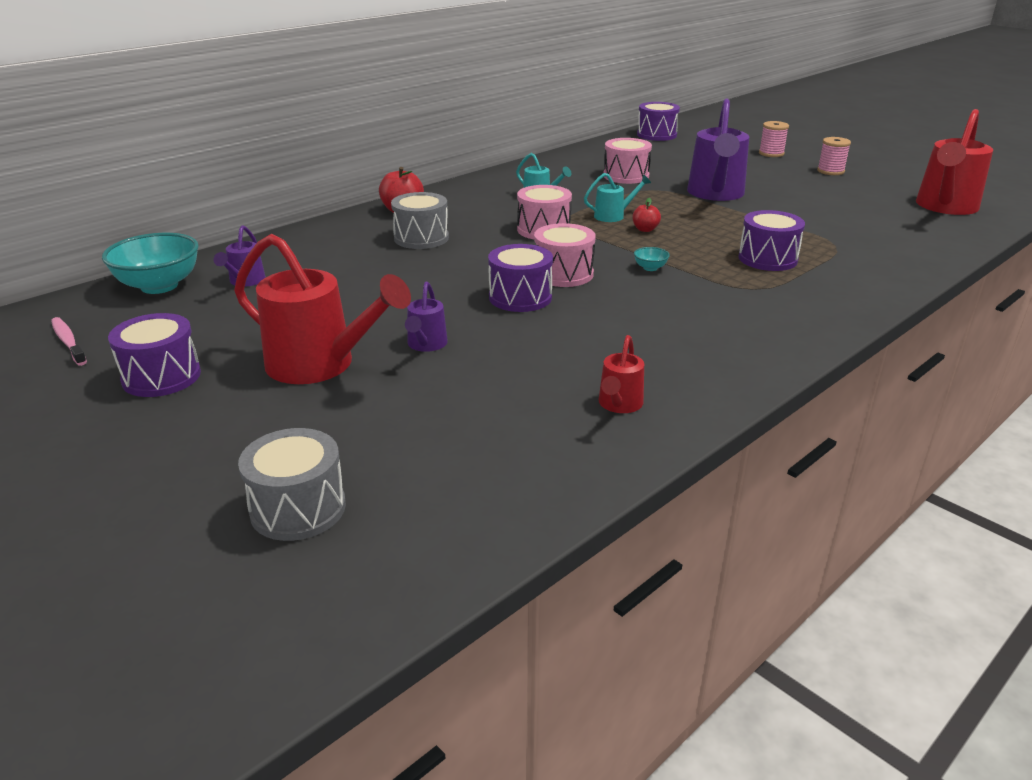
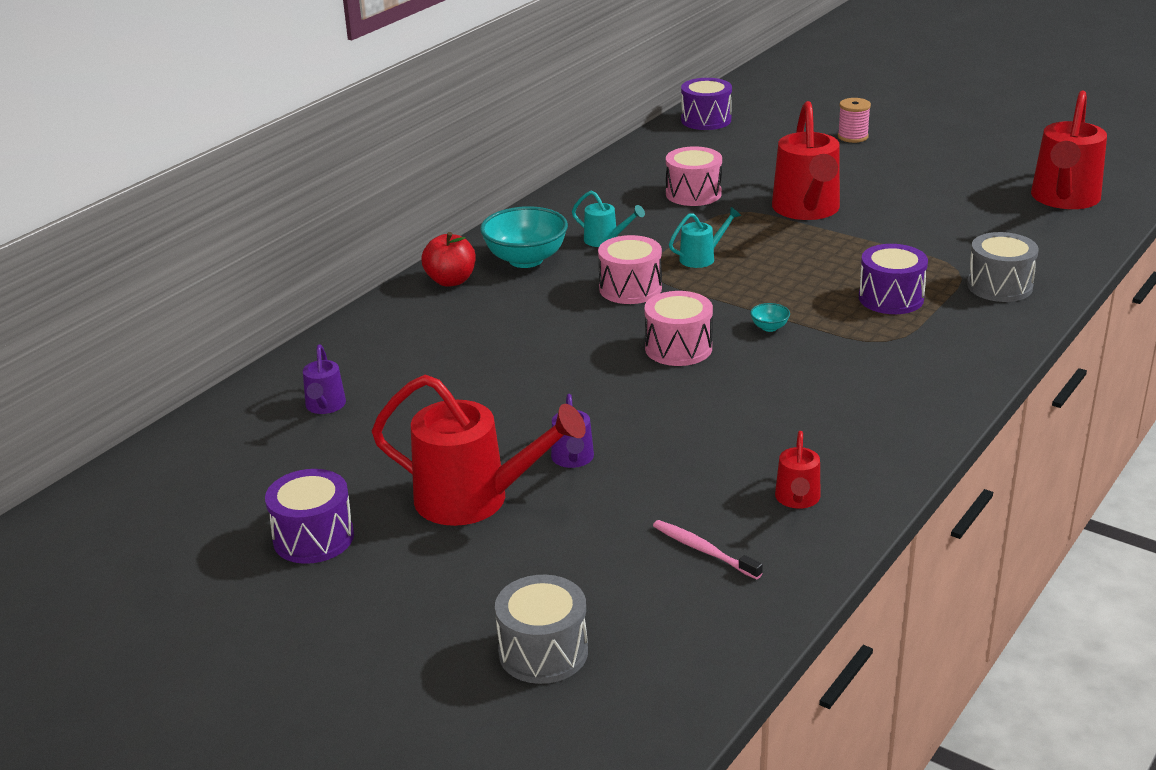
camera: 10 degrees left, 0 degrees up
(68, 342) = (178, 512): pink toothbrush -> pink toothbrush (703, 550)
(159, 286) = (228, 426): turquoise bowl -> turquoise bowl (526, 259)
(421, 238) = (494, 319): grey drum -> grey drum (999, 286)
(520, 297) = (645, 385): purple drum -> none
(645, 229) = (745, 274): red apple -> none
(716, 194) = (807, 210): purple watering can -> red watering can
(830, 171) = (928, 158): pink spool -> none

